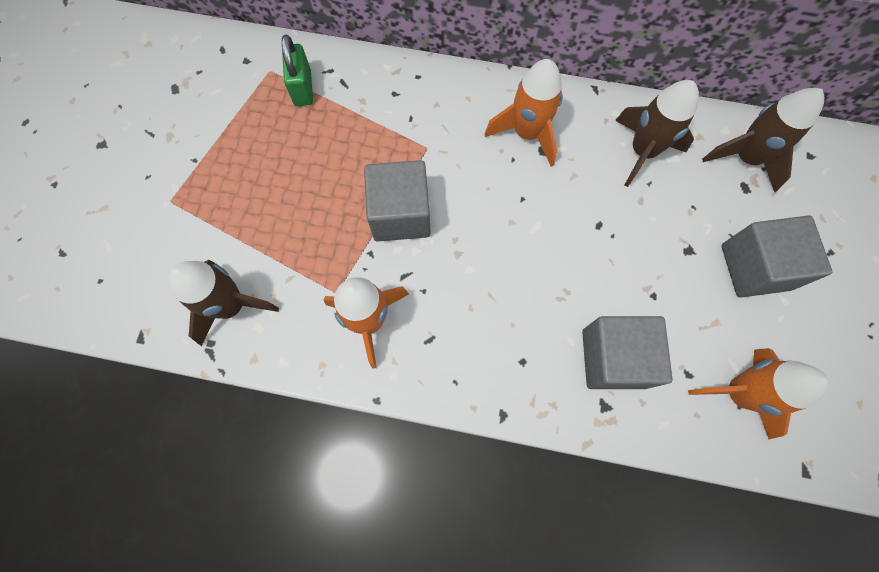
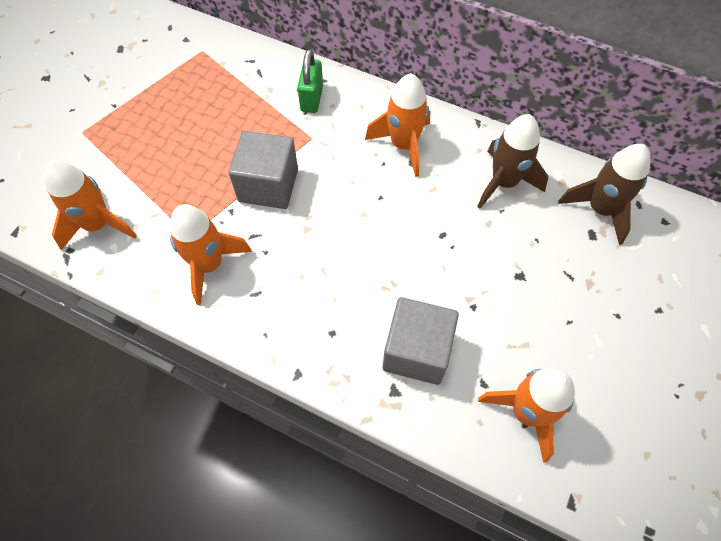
camera: 15 degrees right, 10 degrees down
(231, 306) = (98, 225): brown rocket -> orange rocket
(303, 88) = (223, 69): green padlock -> green padlock (312, 98)
(755, 267) = (579, 305): grey cube -> none

